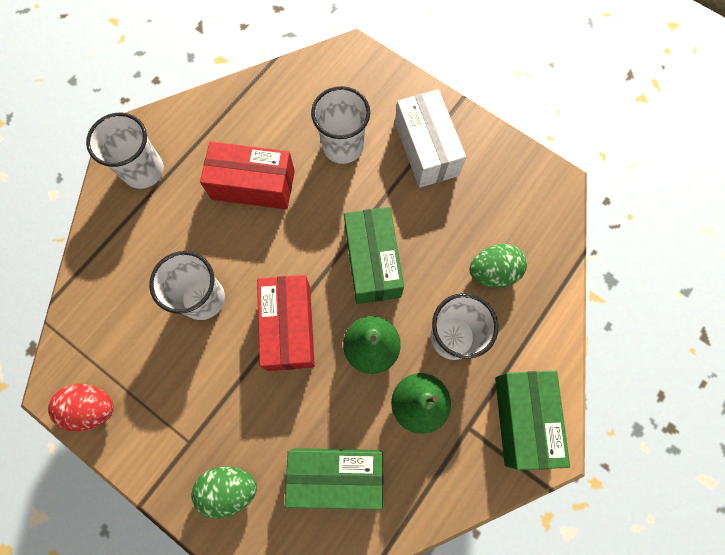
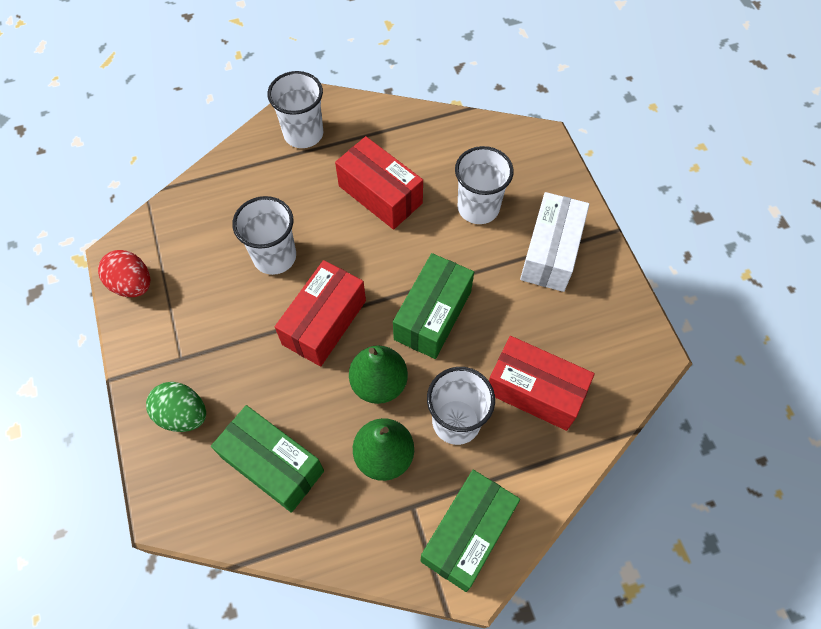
camera: 35 degrees right, 10 degrees down
(493, 272) = (534, 391): green egg -> red box

